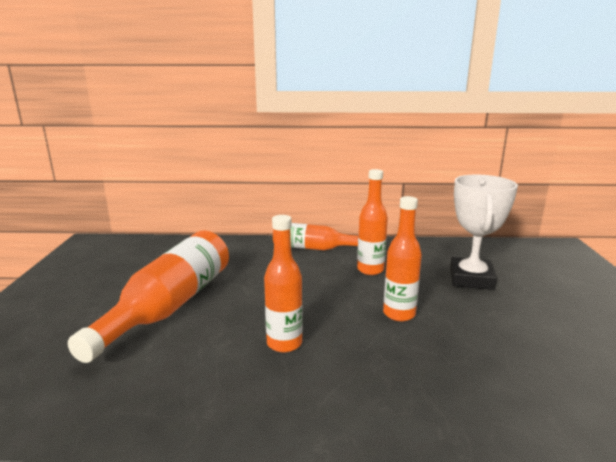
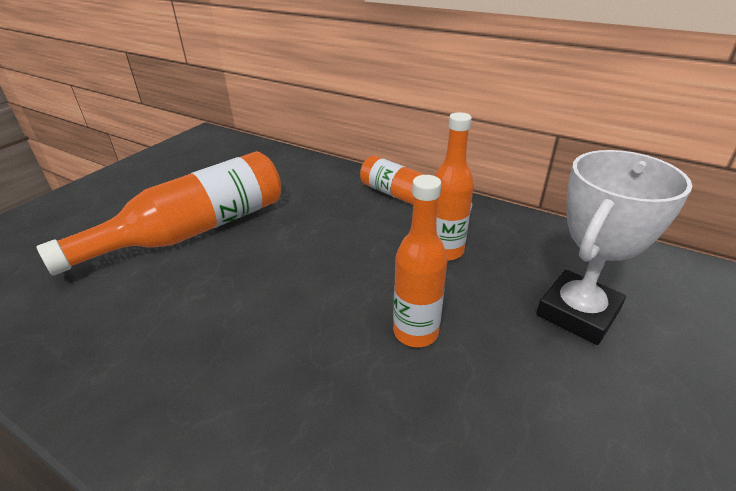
camera: 30 degrees right, 15 degrees up
(284, 343) = (247, 321): orange bottle -> none

